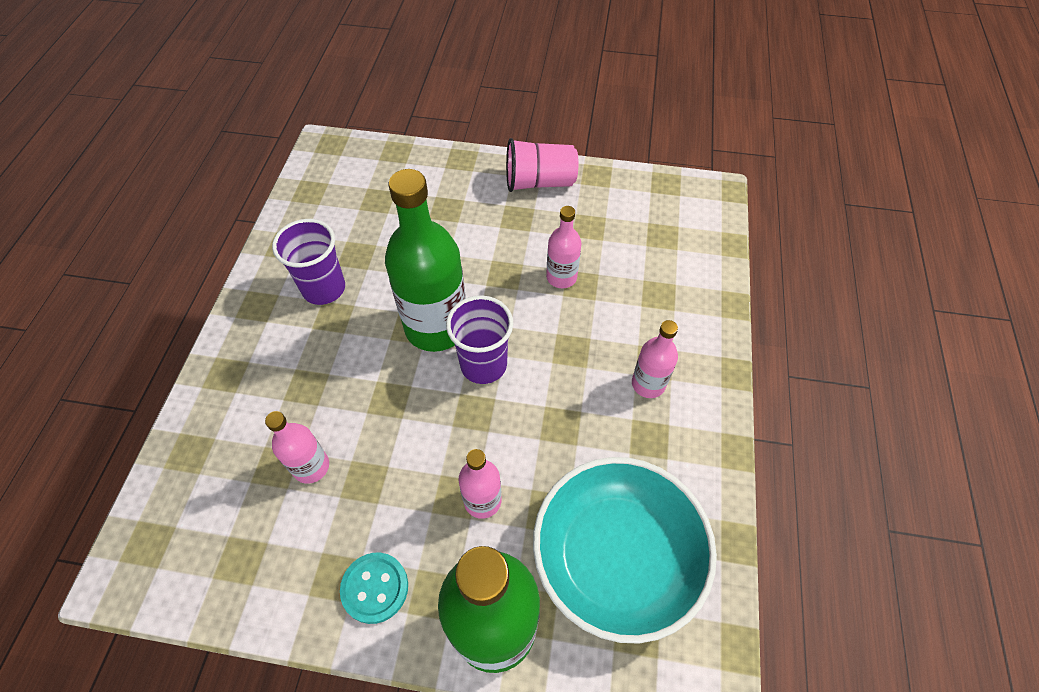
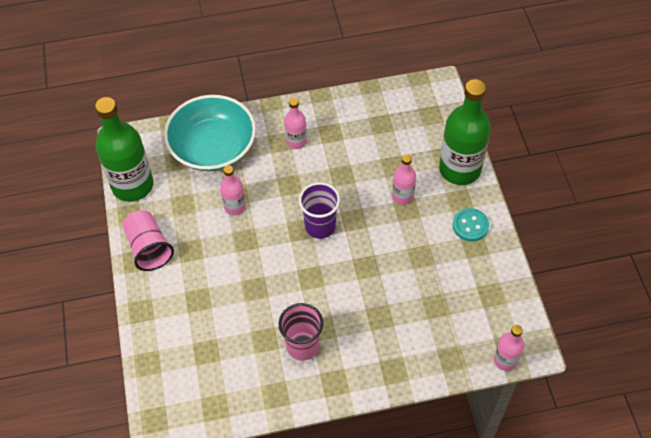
camera: 110 degrees left, 0 degrees up
(311, 466) = (426, 287): pink bottle -> pink bottle (505, 360)
(324, 288) = (302, 346): purple cup -> pink cup
(436, 326) = (304, 263): green bottle -> green bottle (132, 185)
(616, 556) = (401, 131): turquoise bowl -> turquoise bowl (213, 147)

